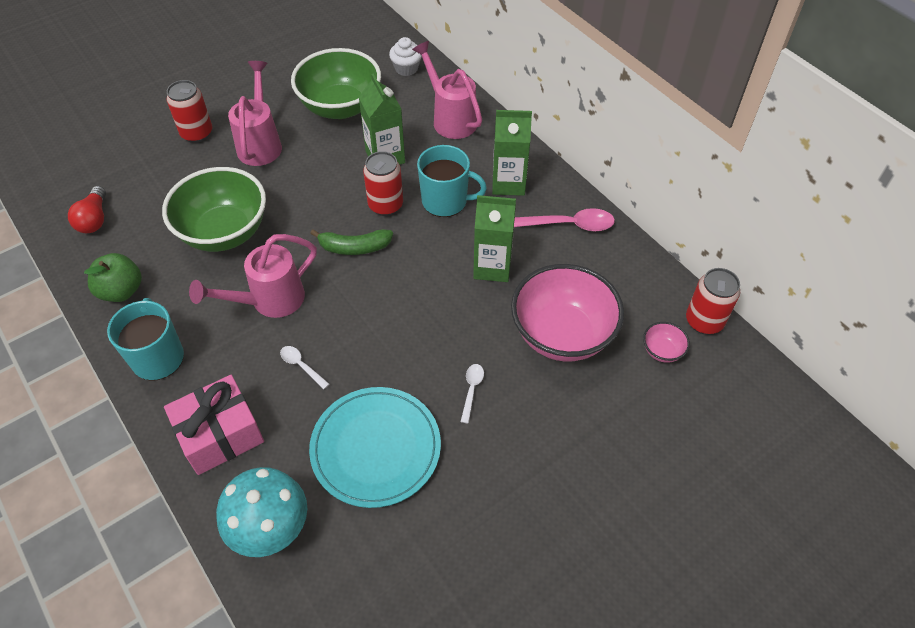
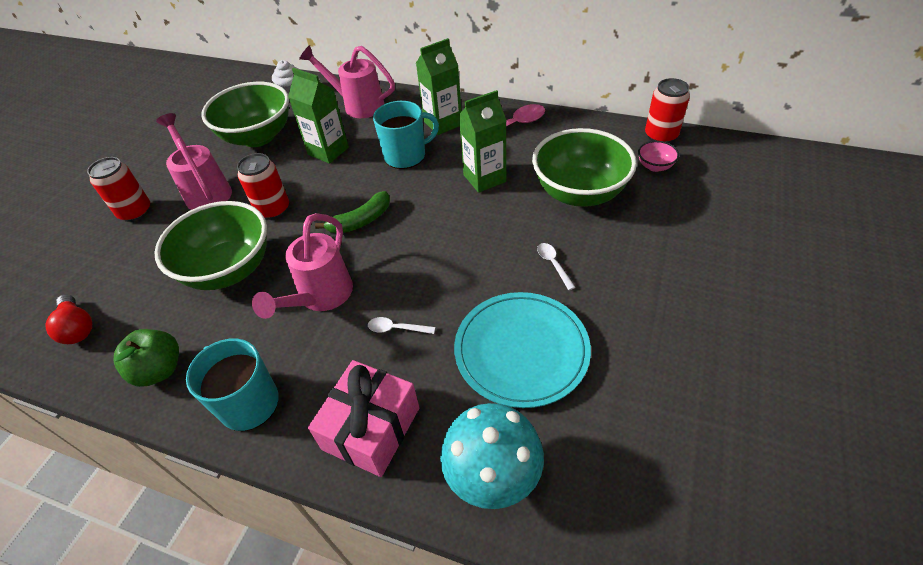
camera: 30 degrees left, 5 degrees down
(385, 205) = (359, 181): red can -> red can (273, 210)
(562, 335) = (579, 193): pink bowl -> green bowl

